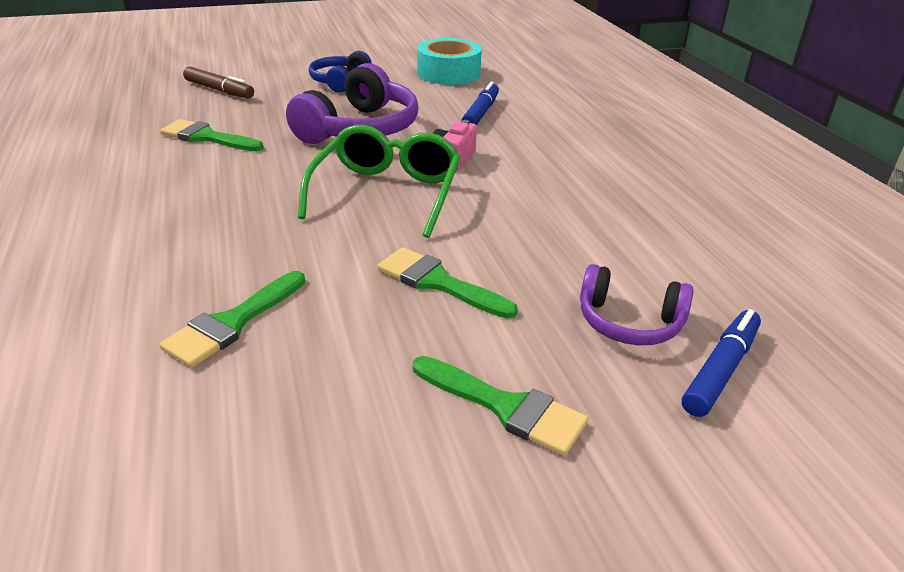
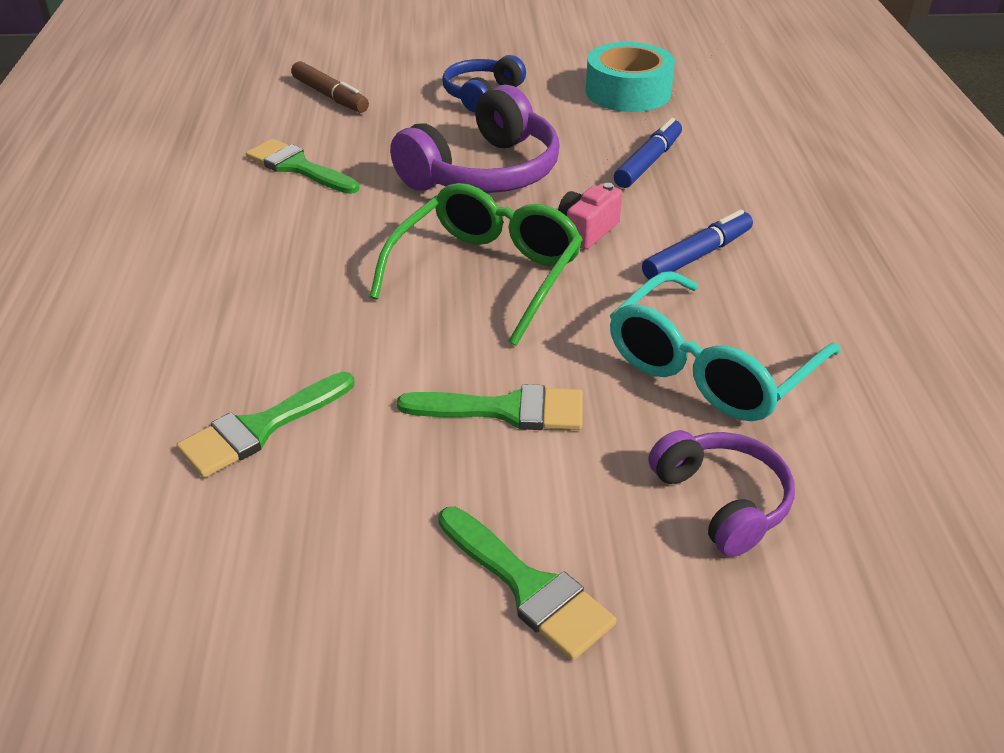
camera: 15 degrees right, 5 degrees up
(437, 282) = (506, 410): green brush -> green brush turned 135 degrees clockwise
(581, 236) = (709, 368): none -> turquoise glasses
(629, 322) = (722, 501): purple headphones -> purple headphones turned 150 degrees counterclockwise
(720, 370) = (811, 586): blue marker -> blue marker (696, 256)

